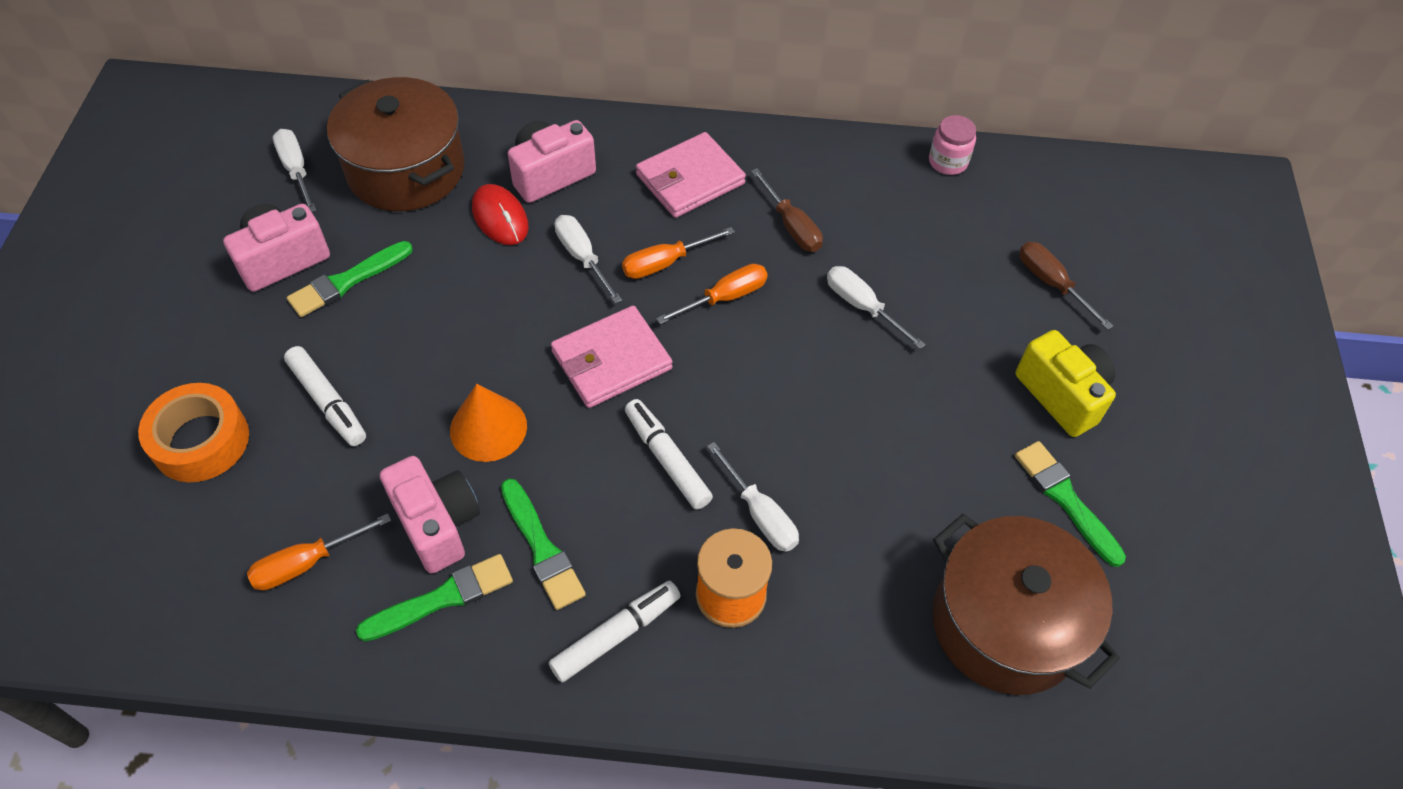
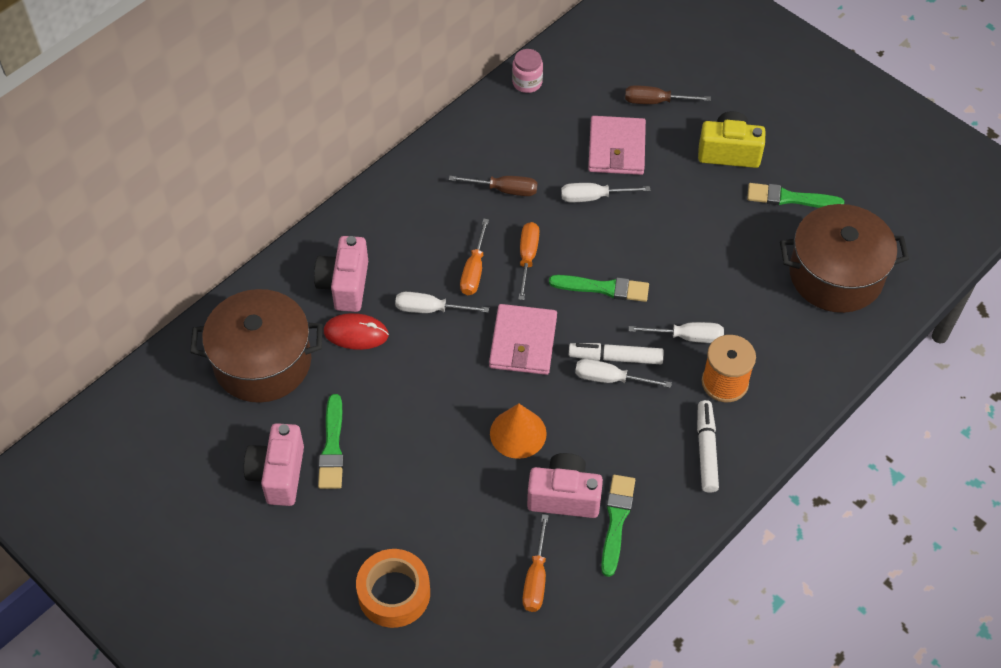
camera: 50 degrees left, 0 degrees up
(296, 170) = (200, 425): white screwdriver -> white screwdriver (610, 379)
(327, 402) = (424, 508): white marker -> none
(542, 548) = (624, 453): green brush -> green brush (604, 288)
(690, 179) = (419, 215): pink wallet -> pink wallet (616, 148)

